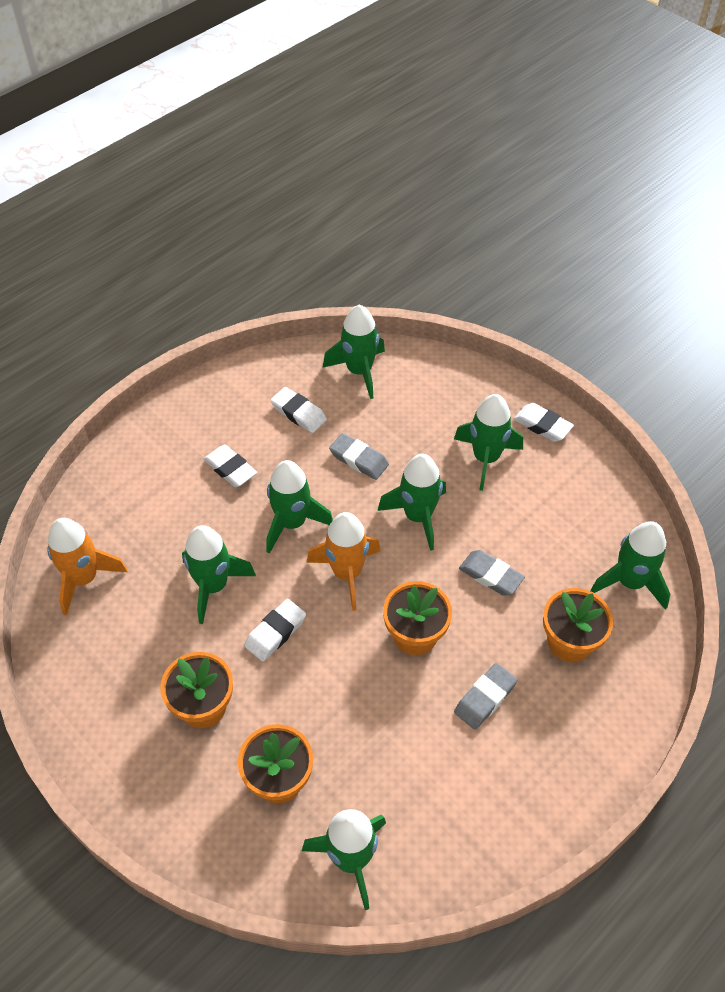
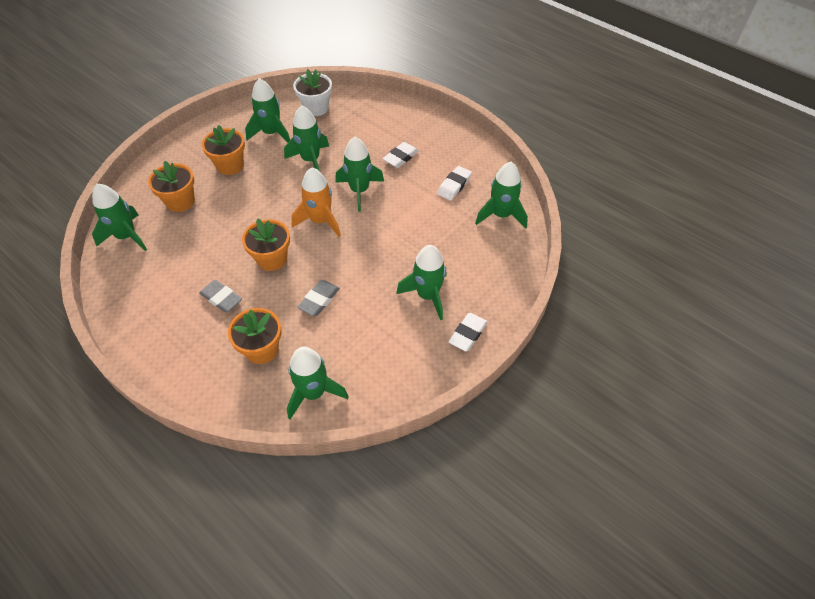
camera: 85 degrees right, 0 degrees up
(84, 578) = (316, 108): orange rocket -> white flower pot
(275, 632) = (277, 191): white eraser -> none
(359, 459) = (417, 220): grey eraser -> none
(418, 516) = (369, 256): green rocket -> green rocket (271, 133)

